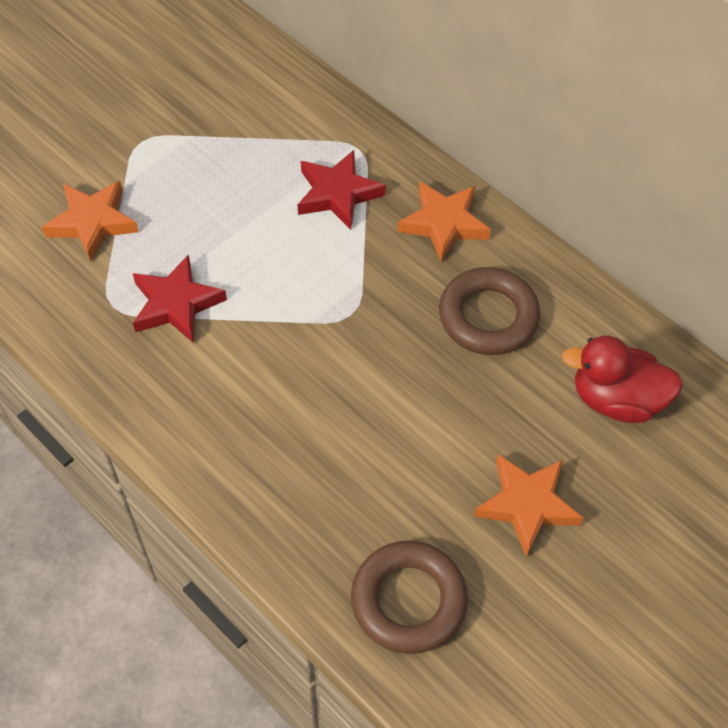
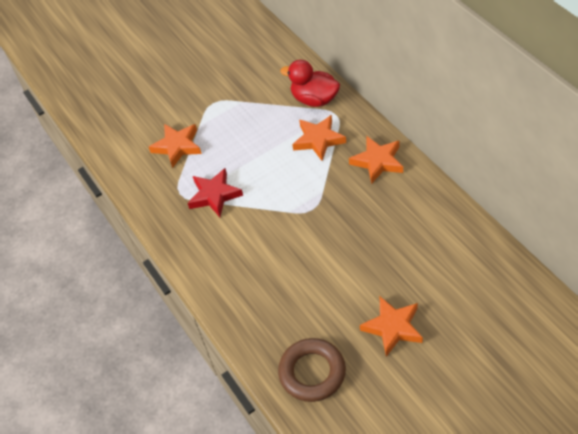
camera: 20 degrees right, 5 degrees down
(338, 194) = (318, 140): red star -> orange star
(488, 316) = (393, 217): brown ring -> none
(616, 400) = (460, 273): red duck -> red duck (314, 99)

